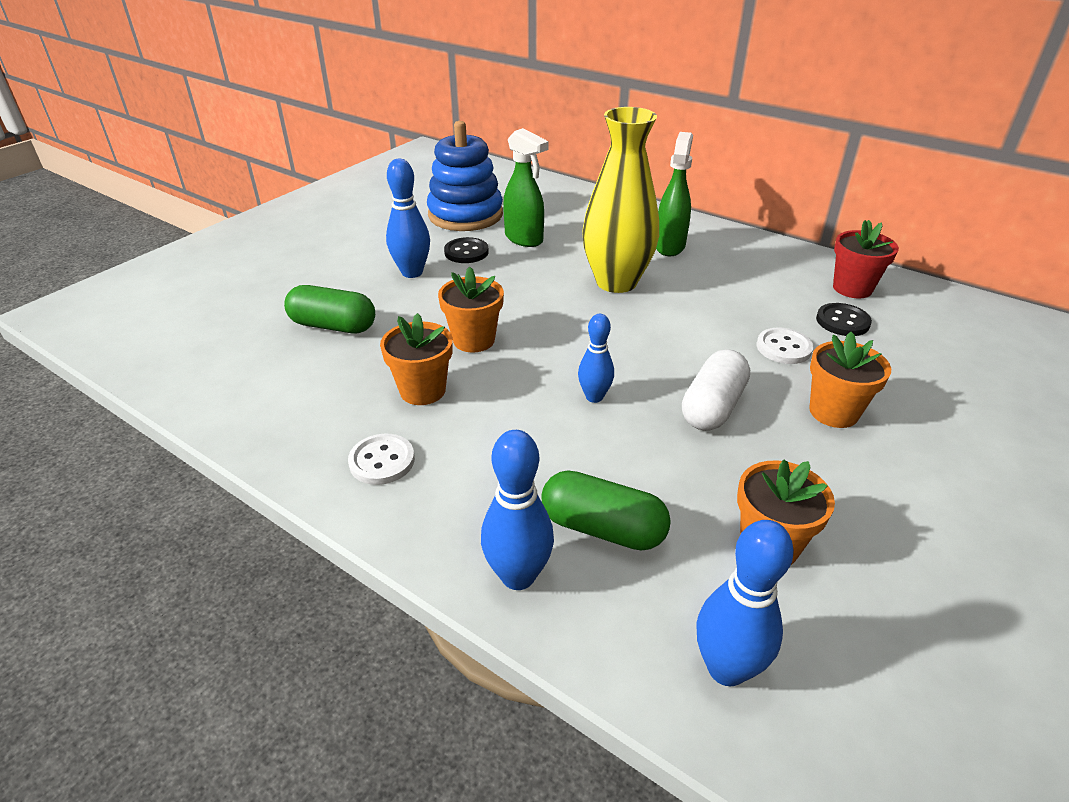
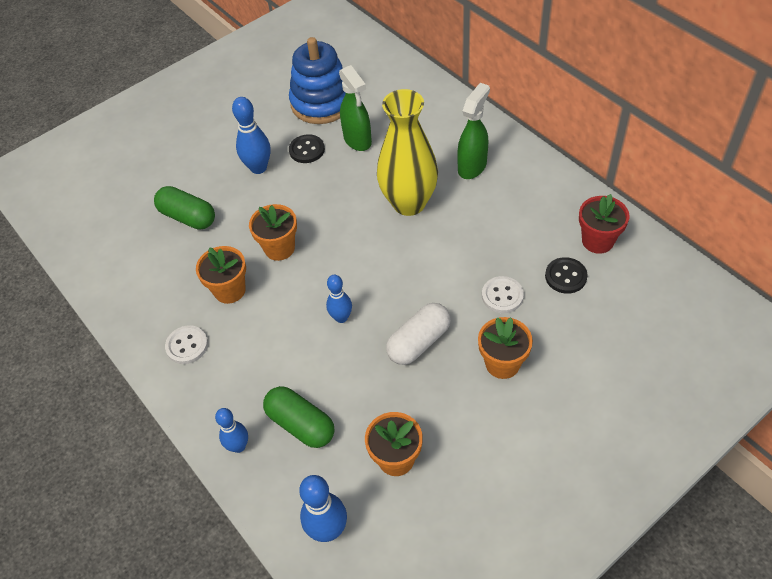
camera: 20 degrees right, 15 degrees up
(518, 576) = (238, 446): blue bowling pin -> blue bowling pin, size x0.66

